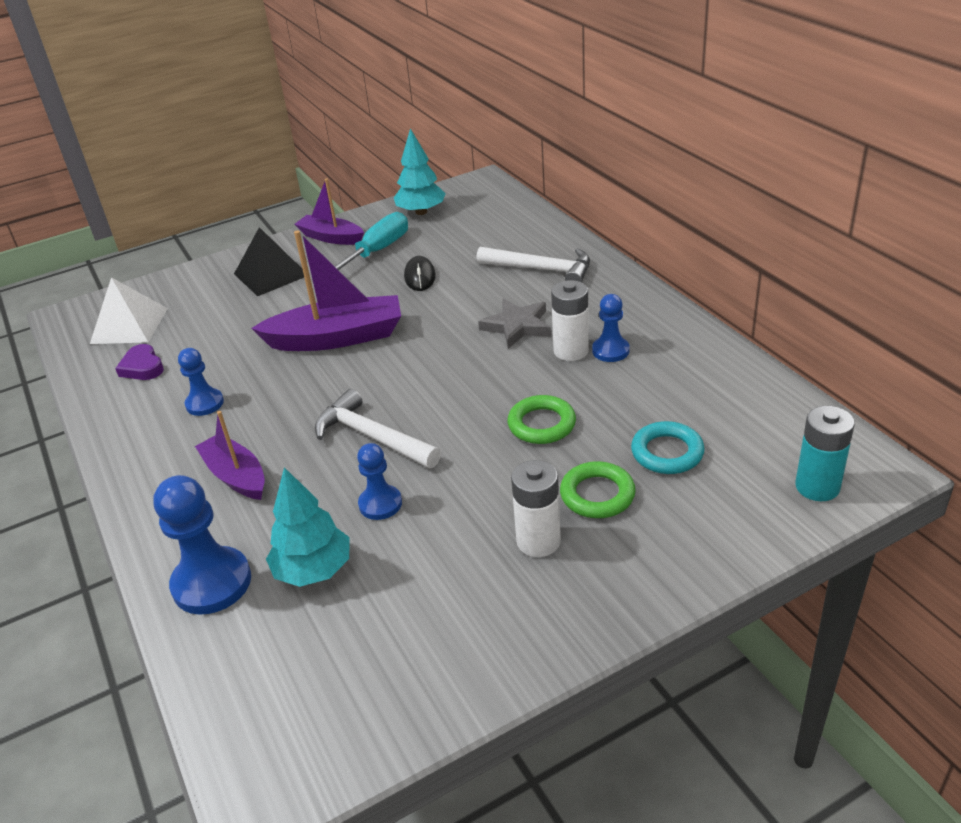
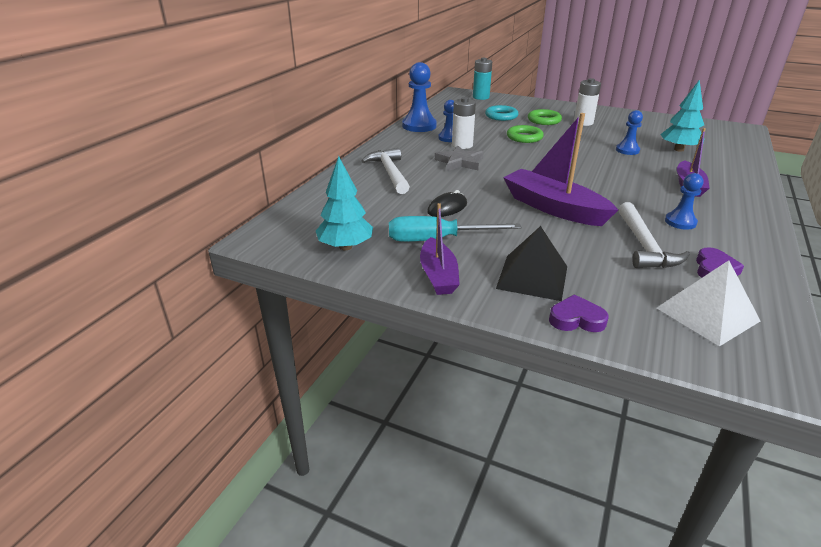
camera: 130 degrees left, 5 degrees down
(212, 270) = (576, 319): none -> purple heart
(212, 583) = (729, 164): blue pawn -> blue pawn (419, 126)
(372, 437) = (600, 166): white hammer -> white hammer (644, 245)

